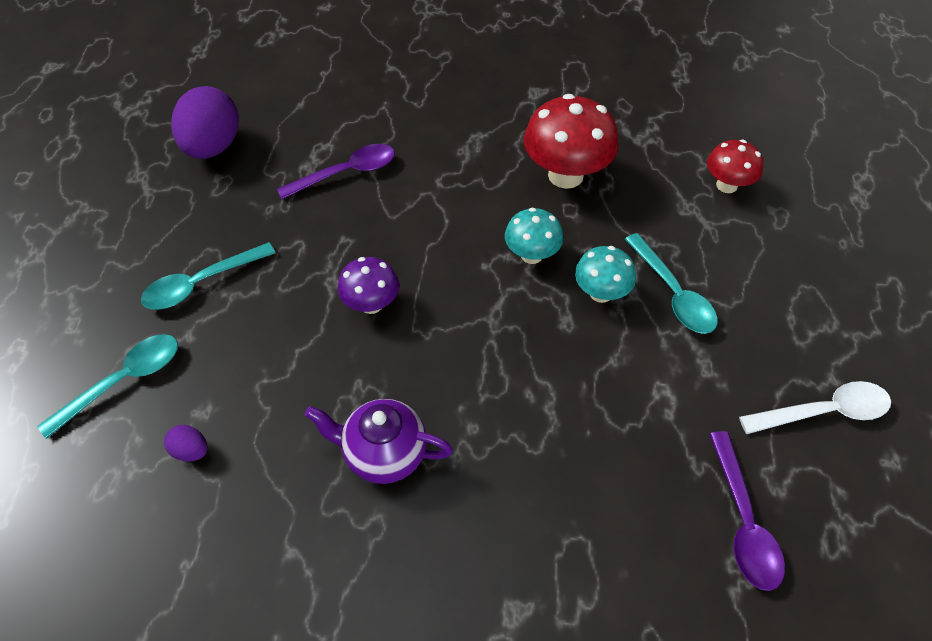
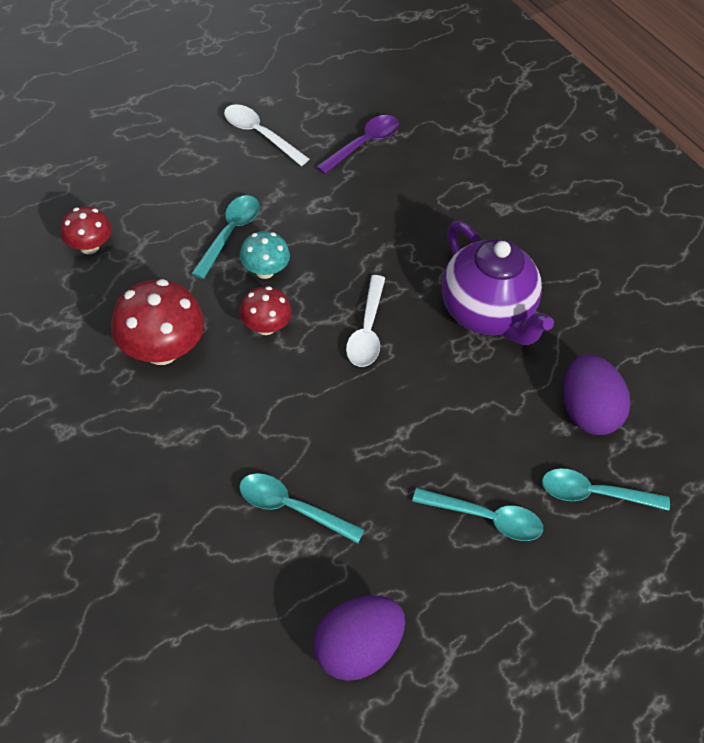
camera: 135 degrees left, 0 degrees up
(191, 450) = (587, 411): purple egg -> purple egg, size x2.34
(346, 173) = (291, 508): purple spoon -> turquoise spoon
(371, 304) = (396, 394): purple mushroom -> none
(384, 454) = (486, 313): purple teapot -> purple teapot, size x1.60
(459, 328) = (367, 330): none -> white spoon
(531, 255) = (265, 327): turquoise mushroom -> red mushroom

